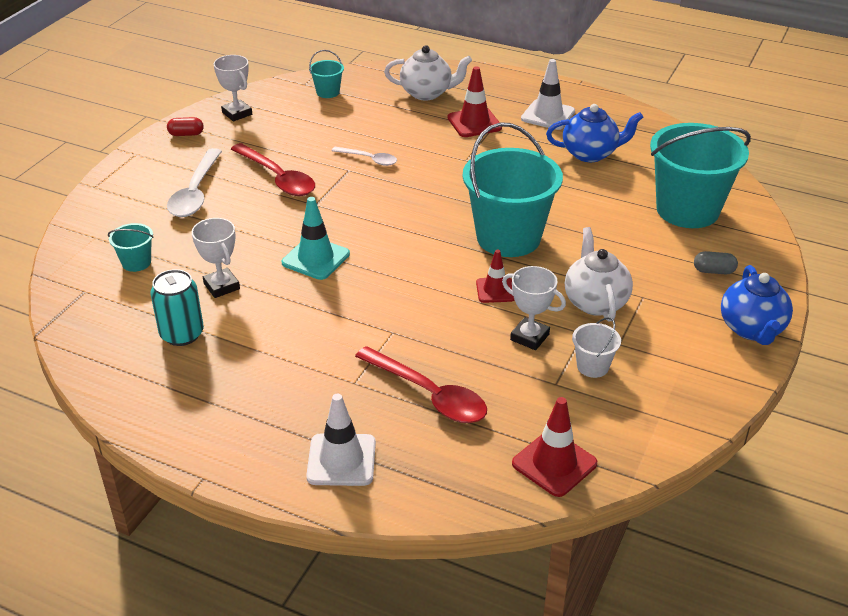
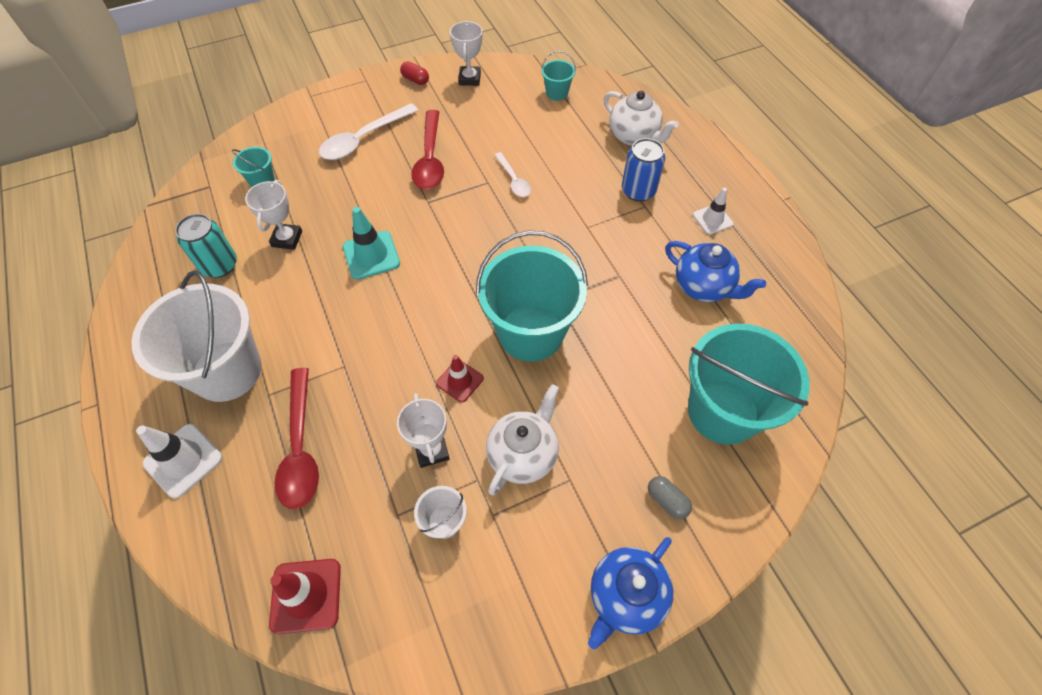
camera: 40 degrees right, 20 degrees up
(295, 390) = (227, 371): none -> white bucket
(474, 123) = (638, 191): red traffic cone -> blue can
(548, 115) = (712, 219): white traffic cone -> white traffic cone, size x0.66

